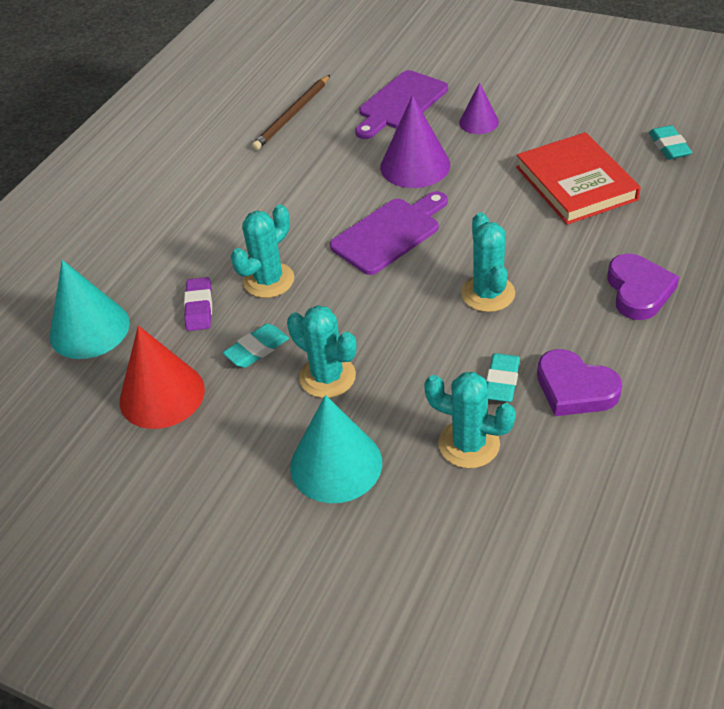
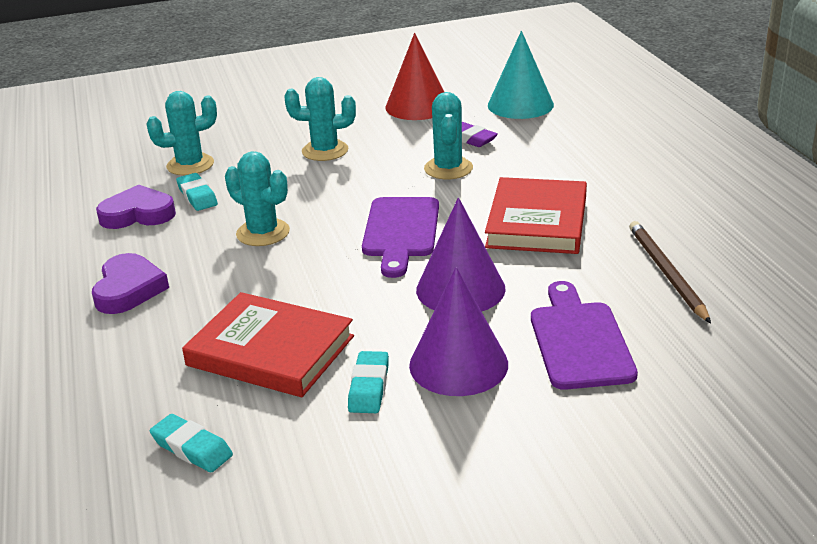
camera: 135 degrees right, 15 degrees down
(257, 349) = (393, 141): turquoise eraser -> turquoise eraser (369, 387)
(295, 189) = (537, 222): none -> red book
(336, 464) = (266, 128): turquoise cone -> none
(478, 122) = (458, 364): purple cone -> purple cone, size x1.71
(638, 291) = (129, 289): purple heart -> purple heart turned 135 degrees counterclockwise

